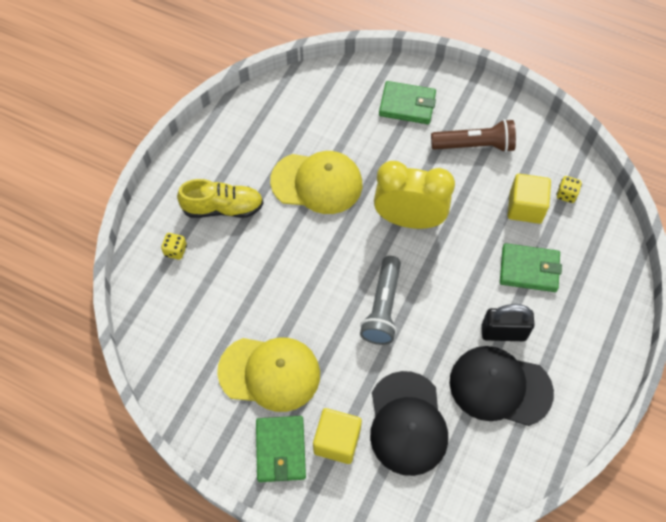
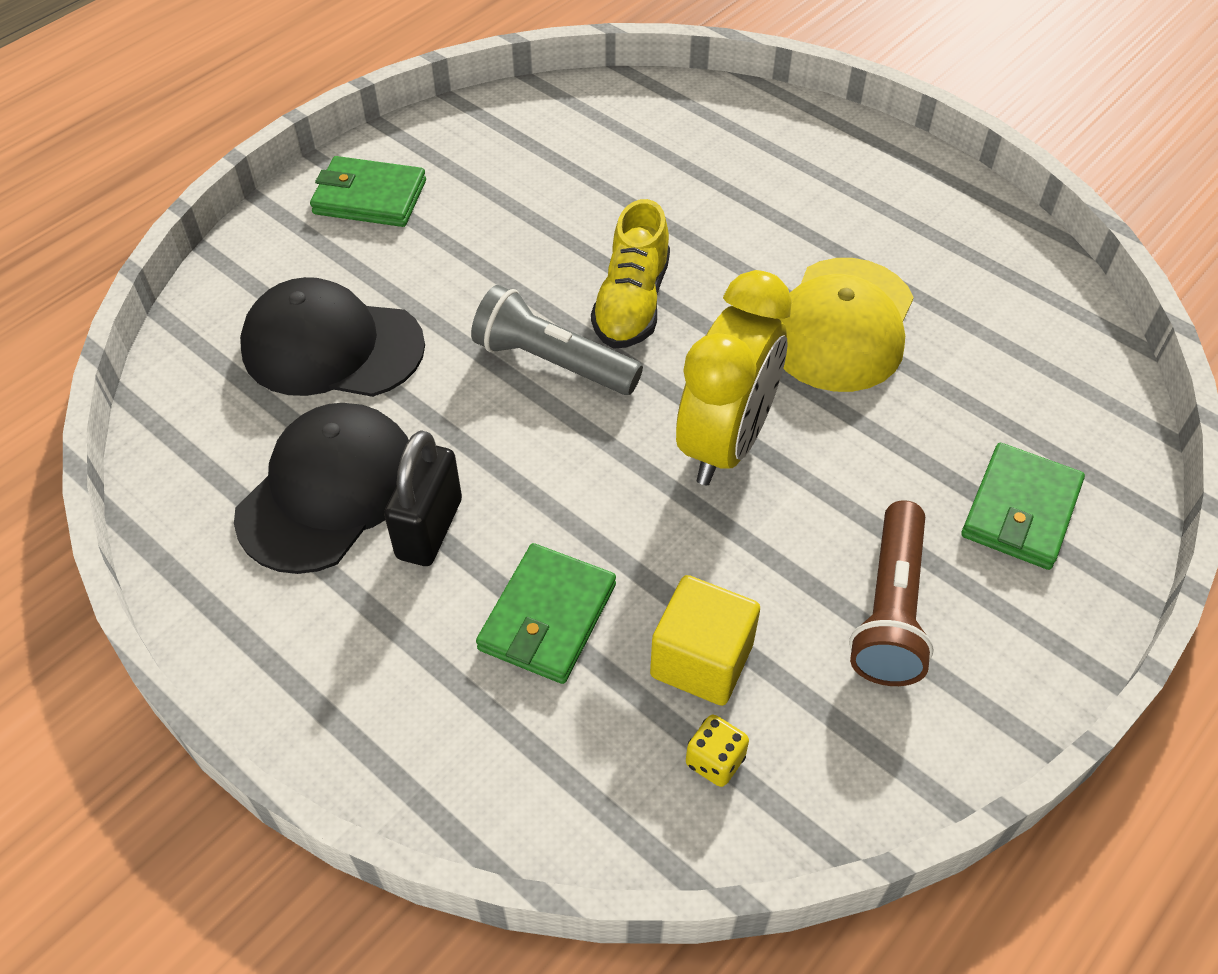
camera: 105 degrees right, 10 degrees down
(175, 251) = (747, 136): yellow dice -> none
(223, 208) = (815, 198): yellow shoe -> yellow shoe (631, 303)
(270, 373) = (495, 205): yellow cap -> none
(337, 441) = (349, 258): yellow cube -> none

